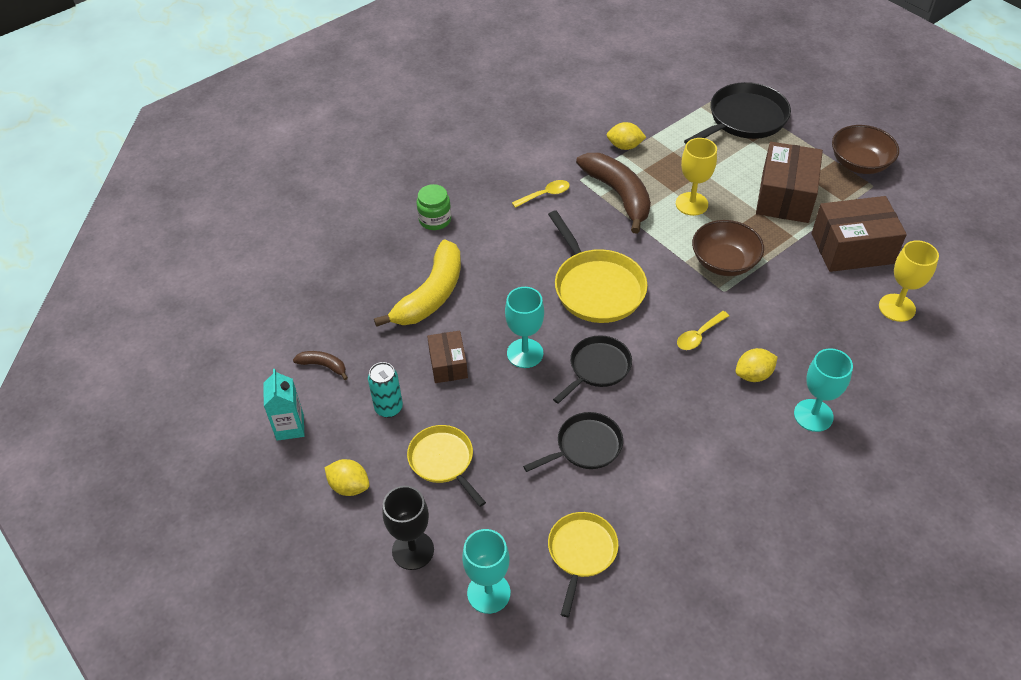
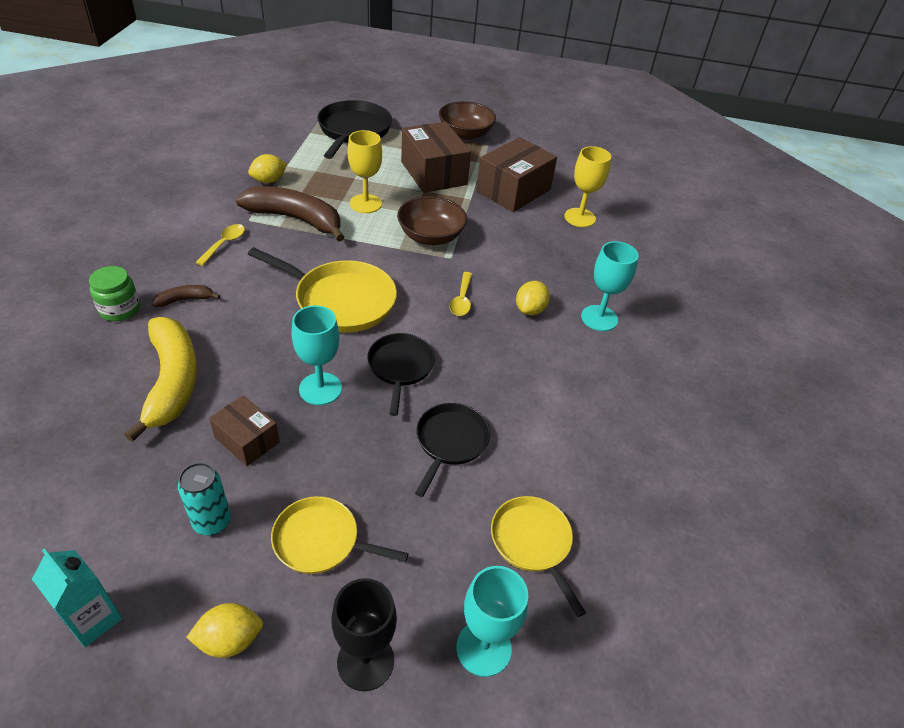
camera: 45 degrees left, 5 degrees down
(323, 366) = (89, 521): brown banana -> brown banana (185, 300)

